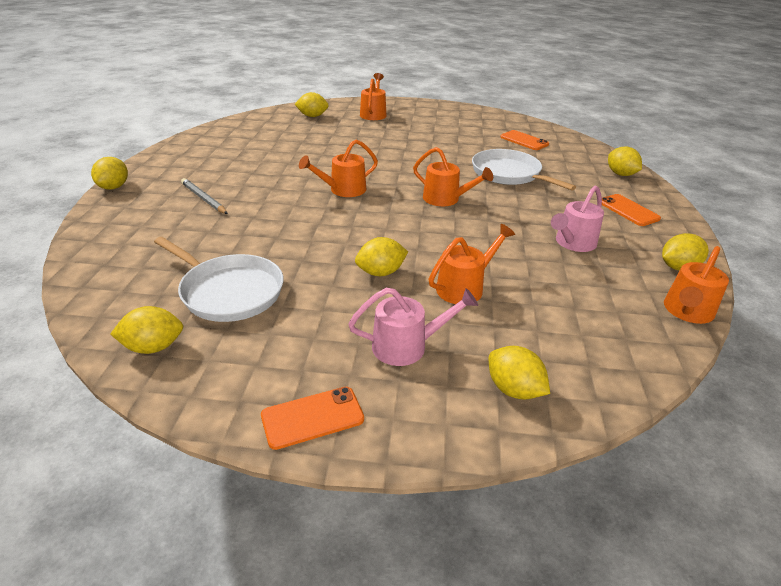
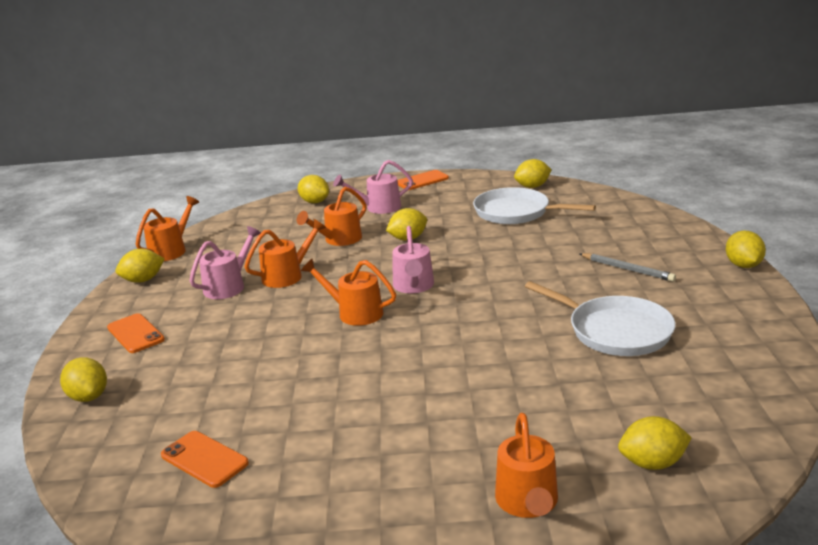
camera: 175 degrees right, 10 degrees down
(343, 190) = (482, 304): orange watering can -> orange watering can (287, 275)
(392, 213) = (413, 286): none -> pink watering can
(508, 174) = (263, 367): white pan -> white pan (615, 331)

